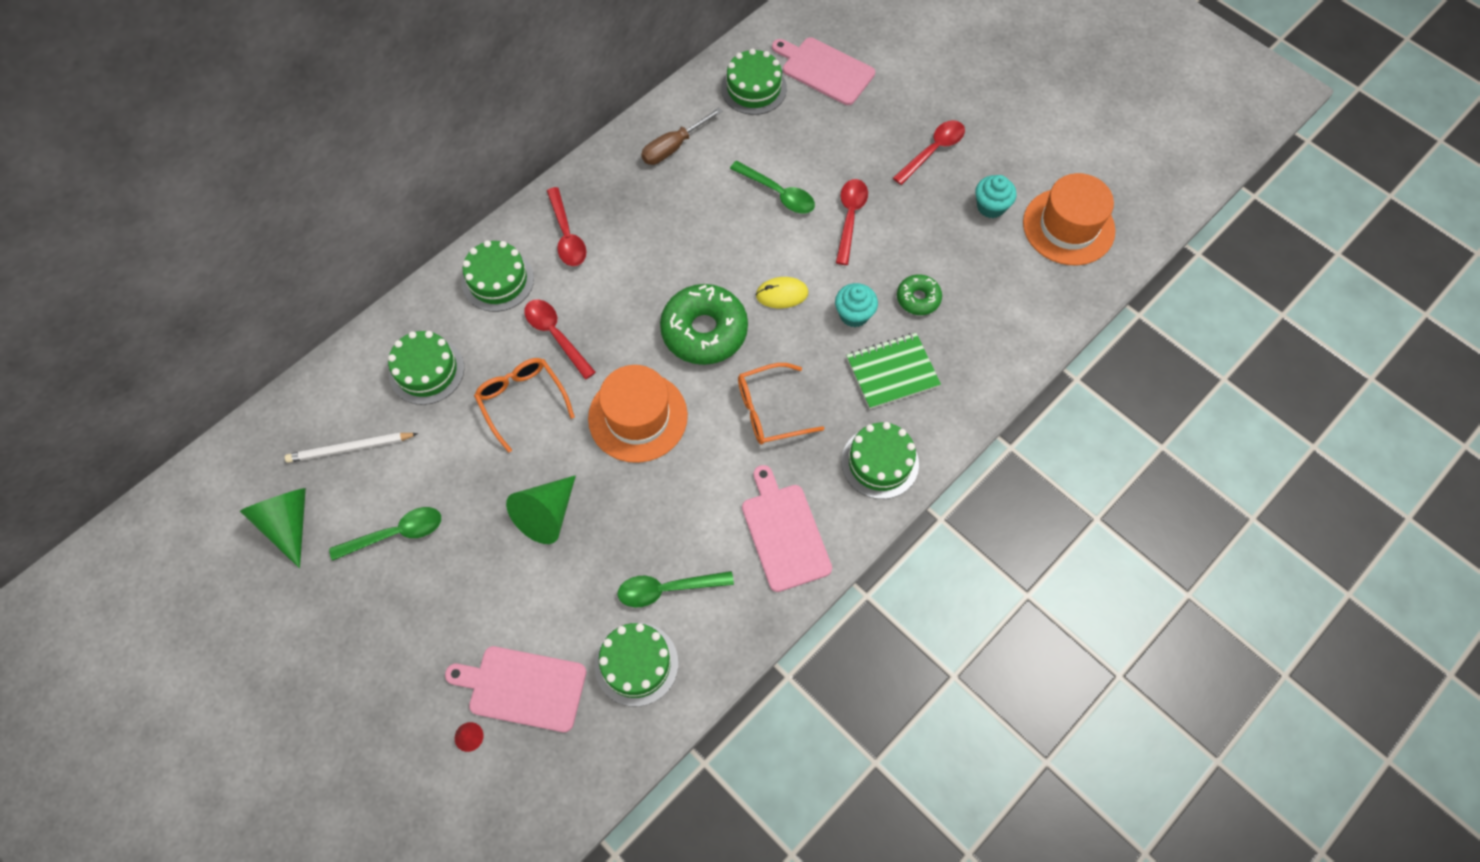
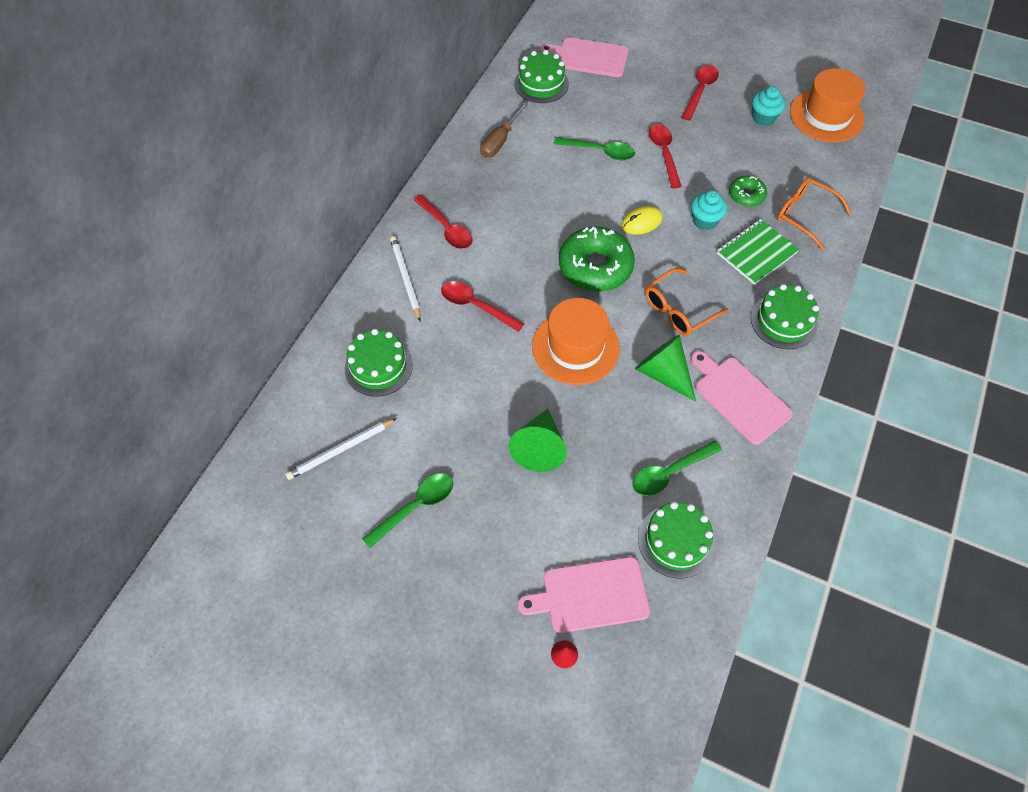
camera: 20 degrees left, 5 degrees down
(288, 523) = (313, 531): green cone -> green cone (663, 373)
(498, 280) = (405, 278): green cake -> white pencil
(522, 401) = (473, 365): orange glasses -> orange glasses (804, 215)

